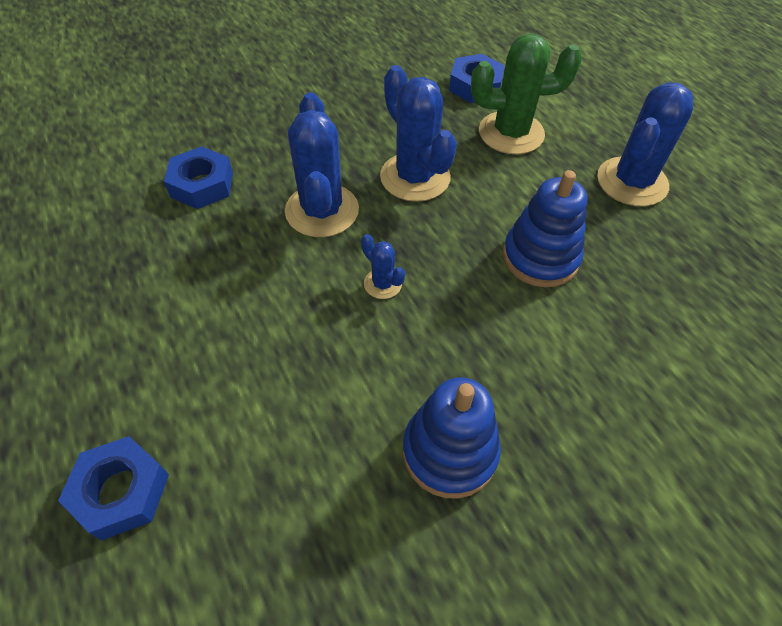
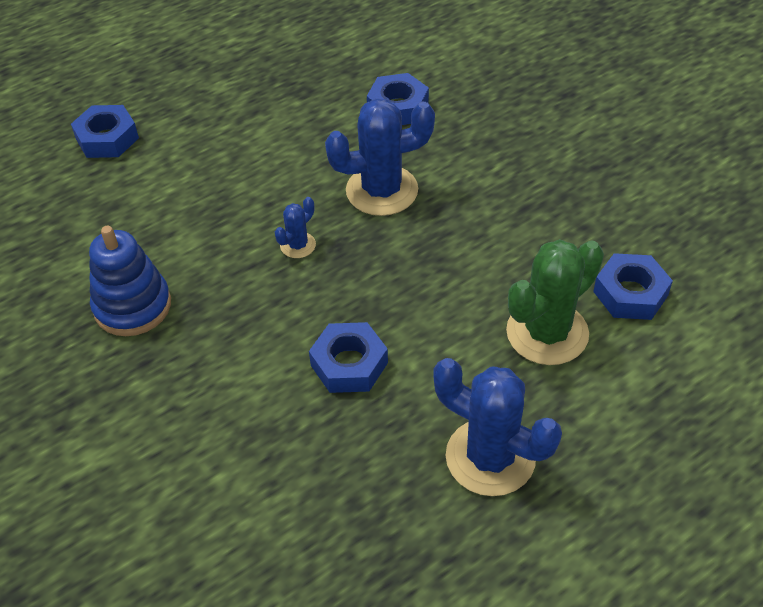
camera: 85 degrees right, 5 degrees down
(415, 177) = (446, 253): blue cactus -> none
(511, 133) = (547, 333): green cactus -> green cactus turned 60 degrees clockwise
(540, 257) = (349, 364): blue stacking toy -> blue nut

